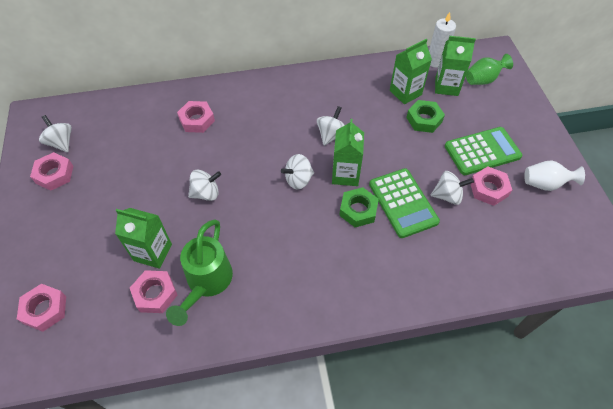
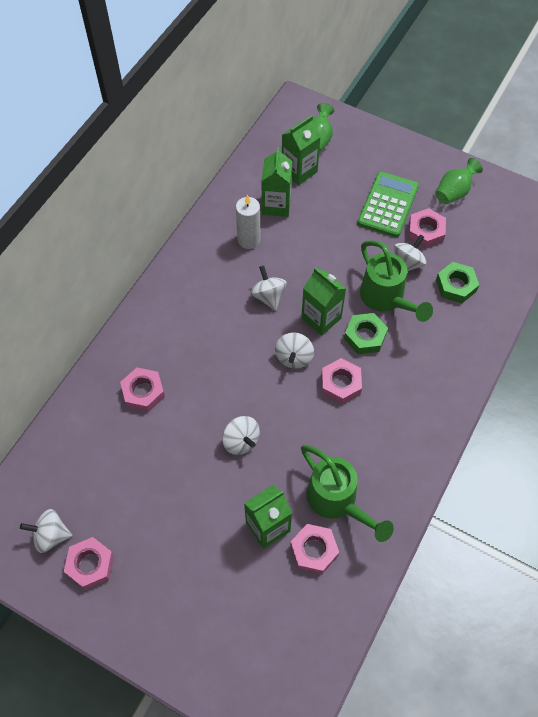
camera: 50 degrees left, 5 degrees up
(45, 309) = (252, 656): pink nut -> pink nut (340, 384)
(206, 193) = (241, 441): white spinning top -> white spinning top turned 120 degrees clockwise
(403, 203) = (386, 299): green calculator -> green watering can
(424, 119) = (318, 216): green nut -> green nut (456, 285)
(435, 61) = (263, 154): white candle -> white candle (249, 240)
(545, 184) = (454, 192): white vase -> green vase

